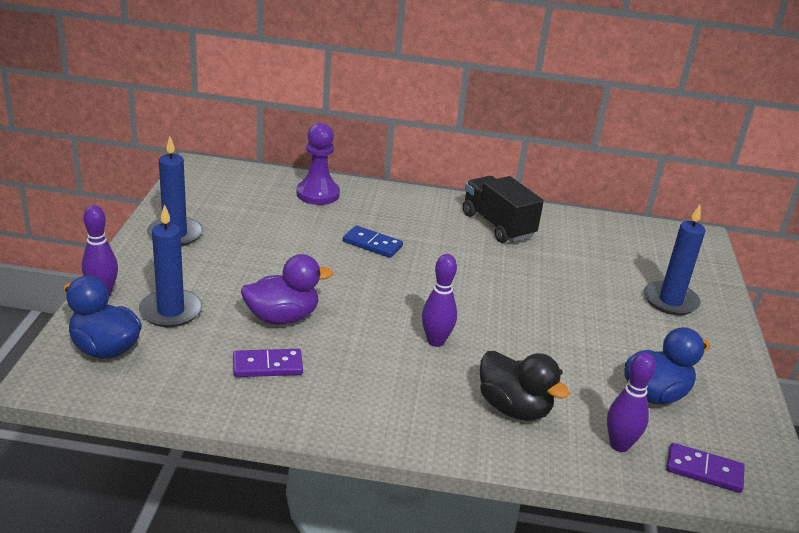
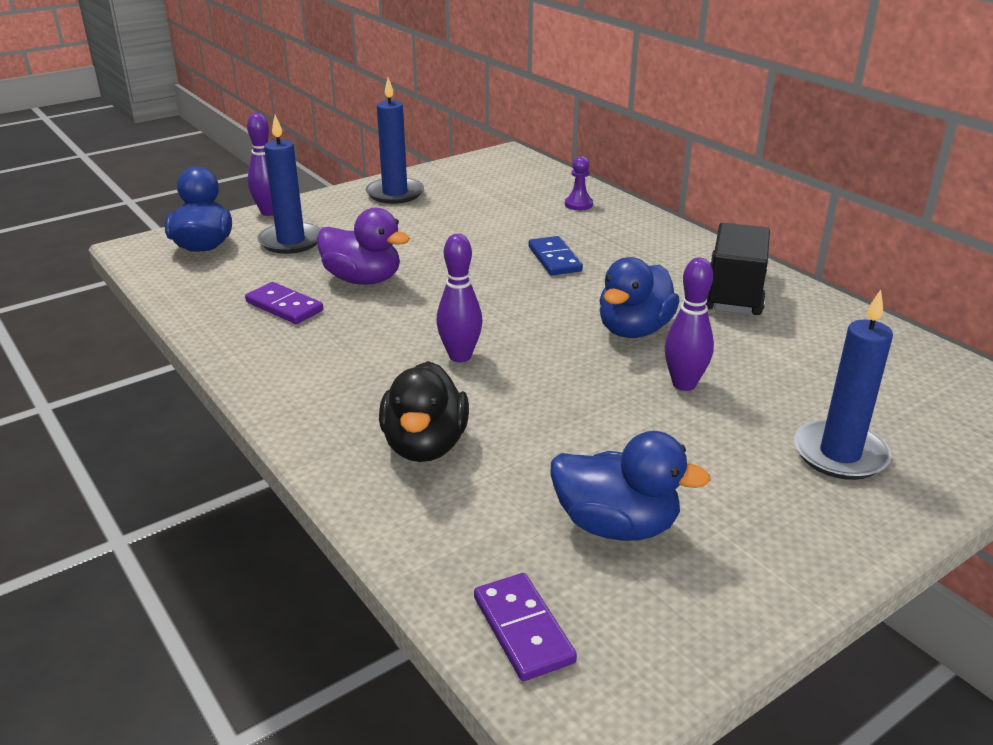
camera: 50 degrees right, 0 degrees up
(318, 194) = (578, 204): purple pawn -> purple pawn, size x0.54
(490, 275) = (634, 330): none -> blue duck
(619, 445) = (470, 541): purple bowling pin -> purple bowling pin (684, 384)

